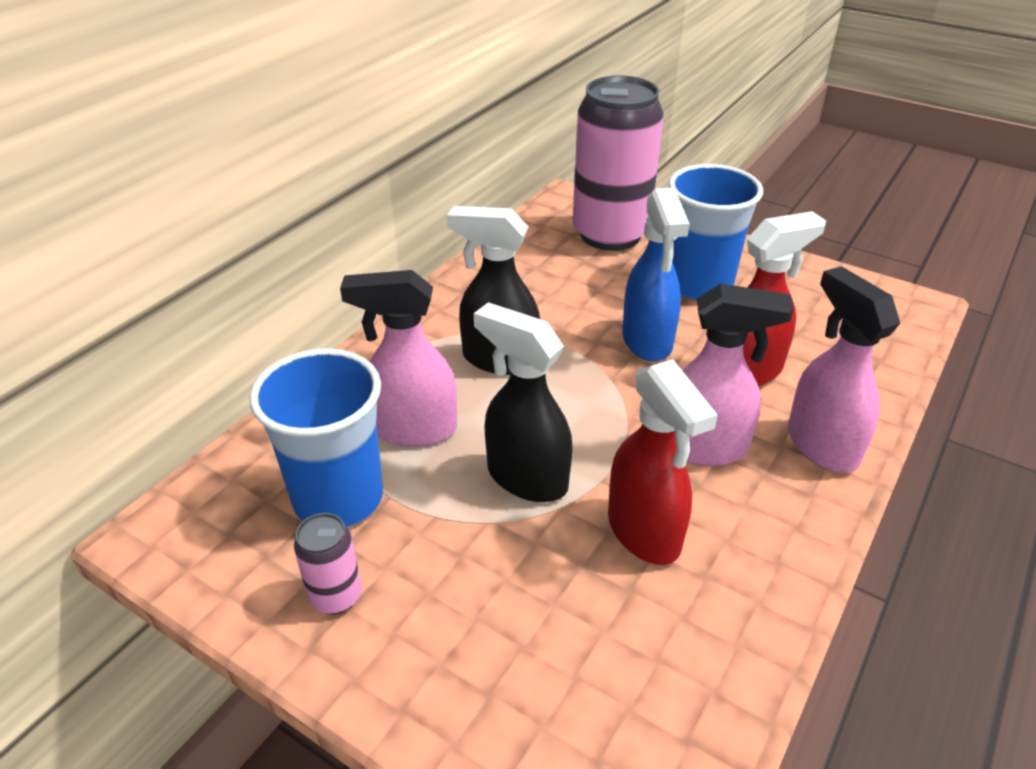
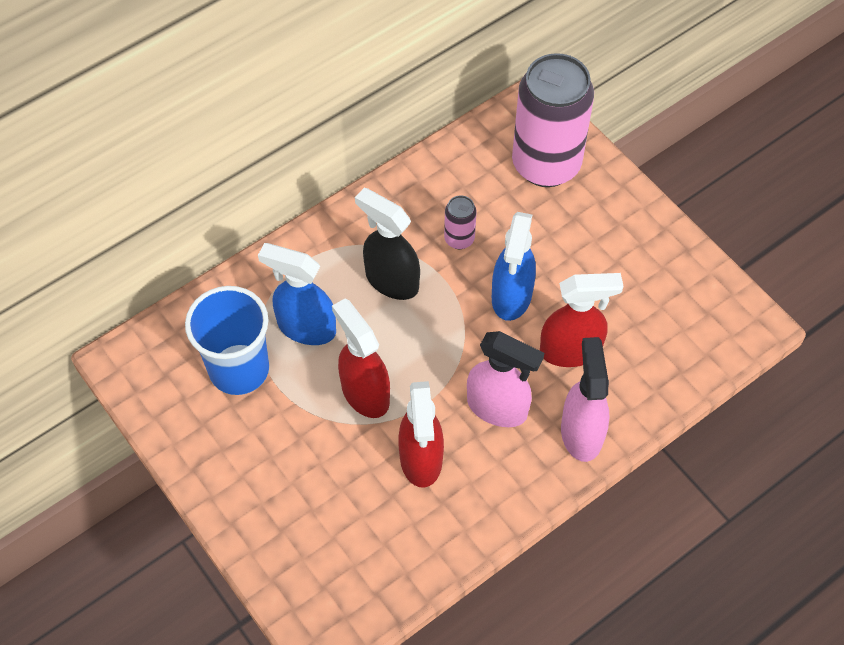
camera: 20 degrees right, 20 degrees up
(336, 596) = (216, 440): pink can -> pink can (459, 239)
(413, 429) = (306, 327): pink spray bottle -> blue spray bottle
(526, 477) = (365, 392): black spray bottle -> red spray bottle
(699, 284) = (587, 247): blue cup -> none

